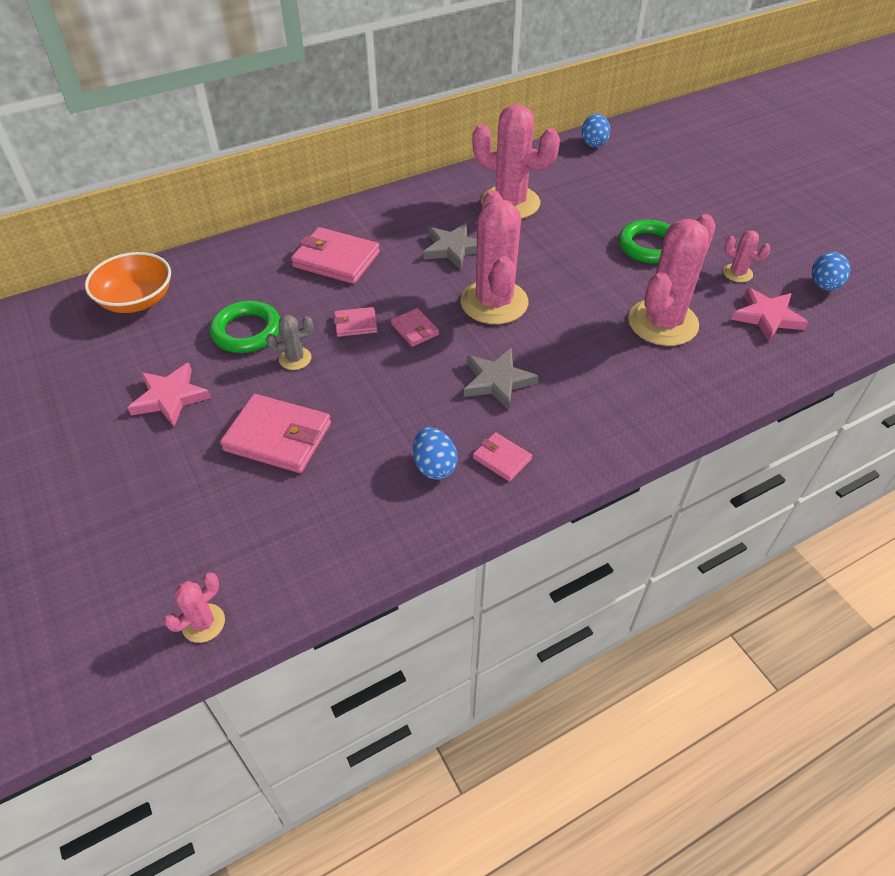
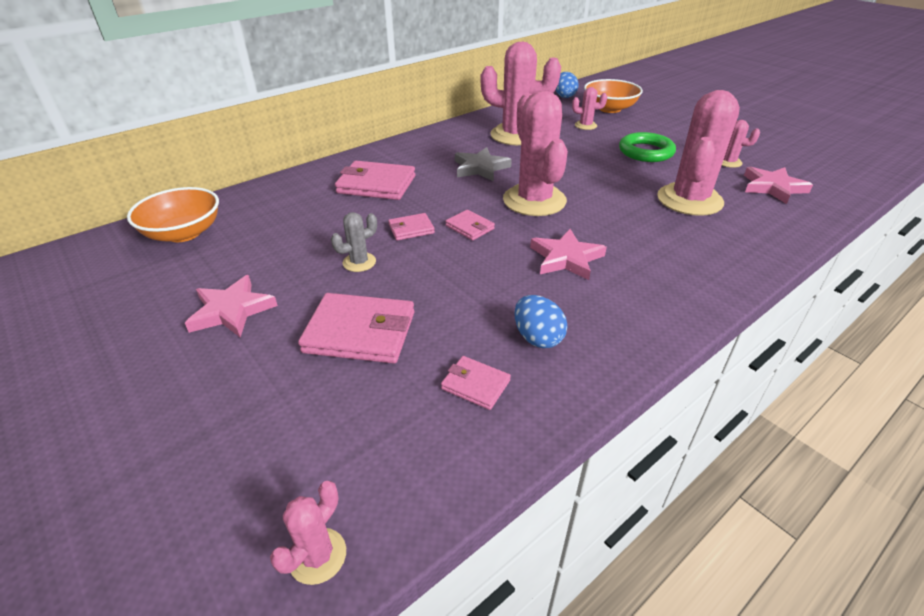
camera: 10 degrees left, 10 degrees down
(247, 331) = (303, 246): green ring -> none
(497, 381) = (566, 258): grey star -> pink star
(502, 458) = (603, 322): pink wallet -> pink wallet (475, 385)
(597, 196) = (585, 125): none -> pink cactus
(639, 171) = (609, 109): none -> orange bowl
(824, 285) = (802, 163): blue egg -> none

